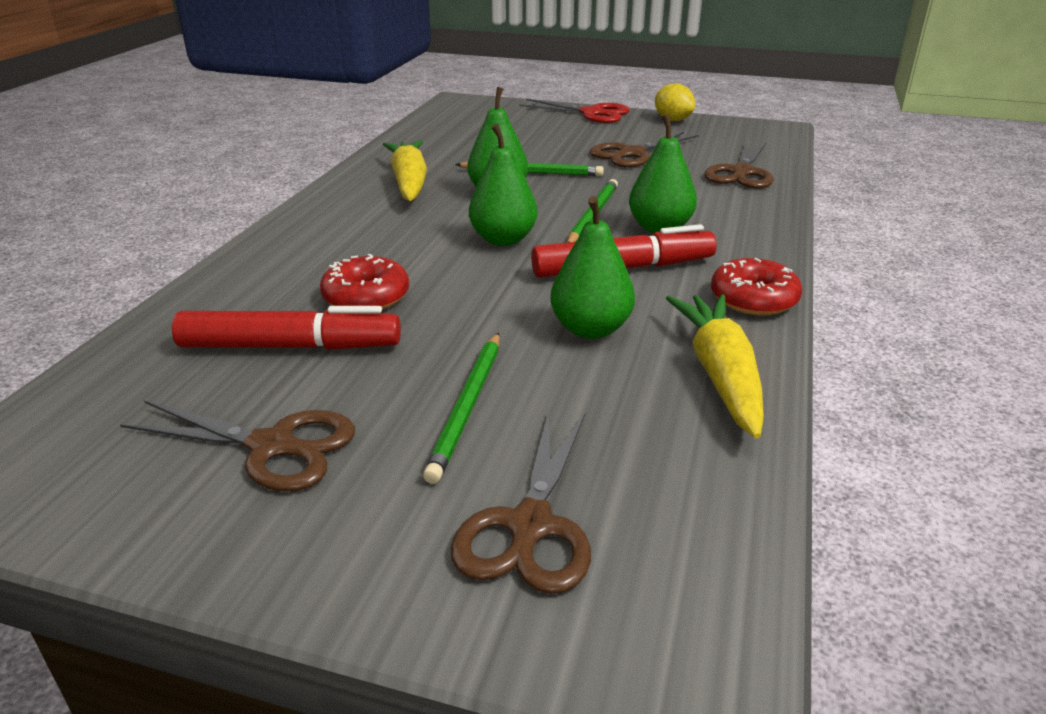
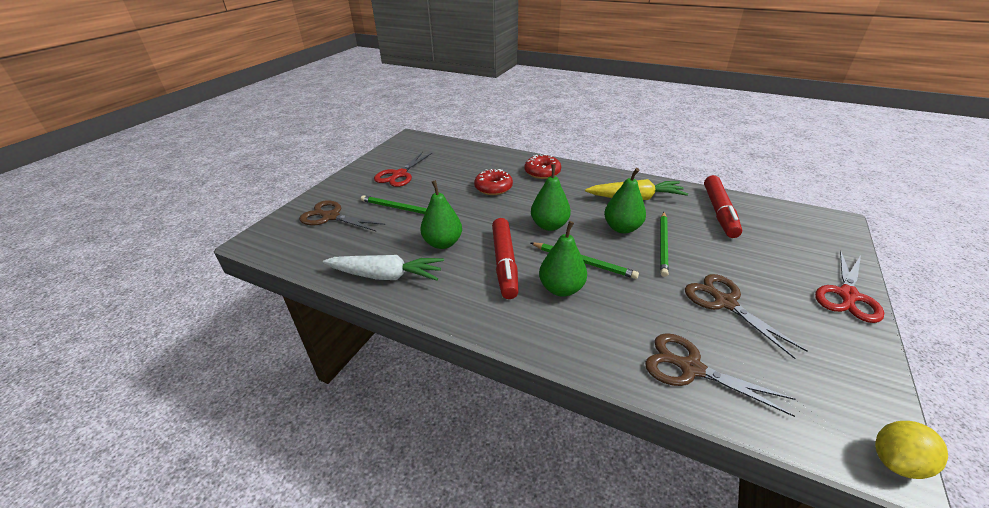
camera: 100 degrees right, 5 degrees up
(273, 447) = (399, 175): brown scissors -> red scissors
(290, 346) = (459, 174): red marker -> red marker (719, 212)
(672, 120) = (861, 355): yellow lemon -> yellow lemon (896, 461)
(720, 374) = (386, 276): yellow carrot -> white carrot
(753, 299) = (452, 308): red donut -> red donut (542, 172)

